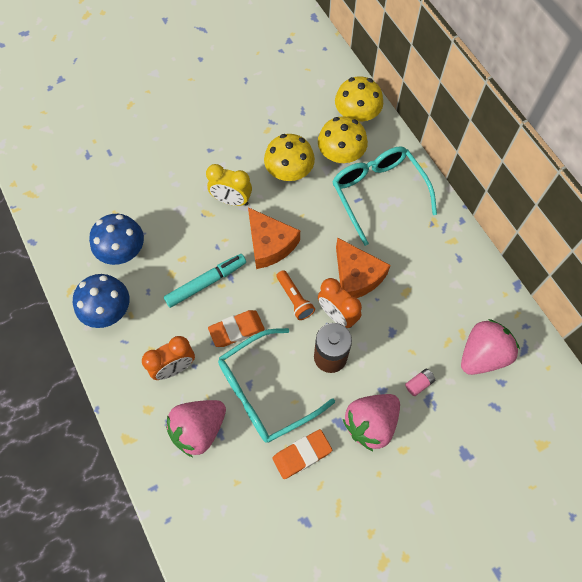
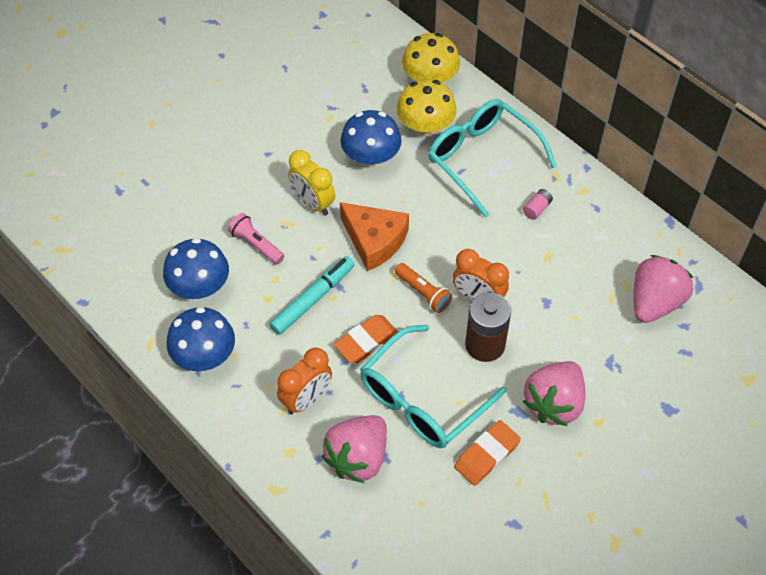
camera: 15 degrees left, 10 degrees down
(177, 225) = (256, 245): none -> pink flashlight
(231, 200) = (313, 203): yellow clock -> yellow clock turned 45 degrees clockwise
(289, 172) = (371, 158): yellow mushroom -> blue mushroom
(356, 276) = (486, 252): orange cheese -> none
(419, 384) = (594, 349): pink battery -> pink battery (537, 209)

